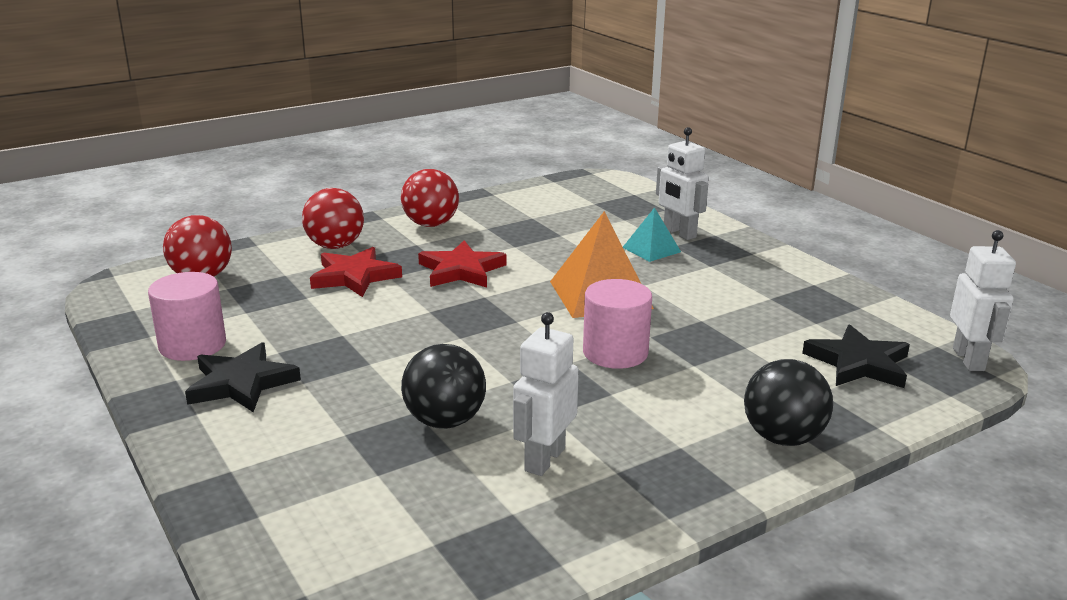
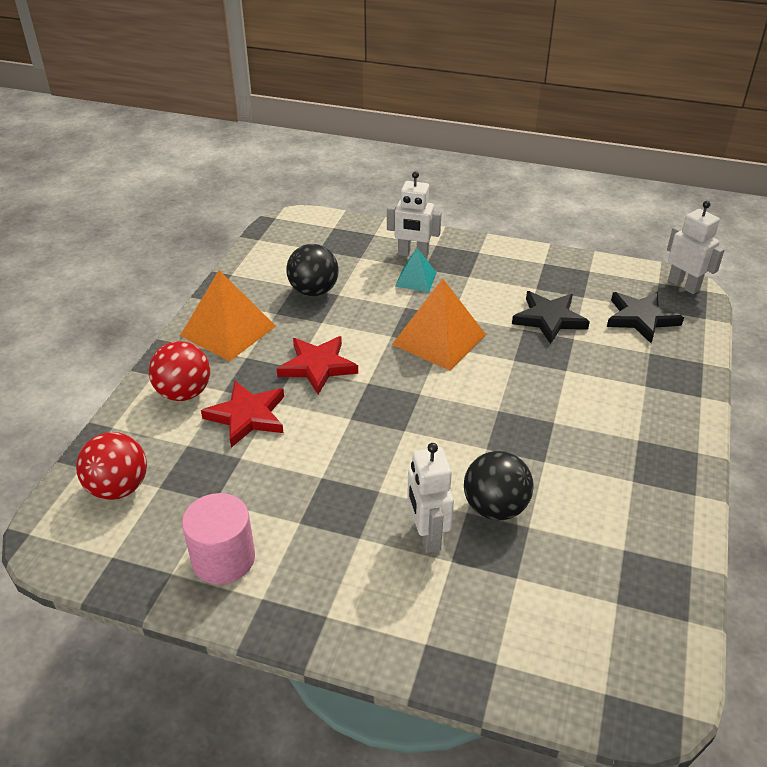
camera: 40 degrees left, 15 degrees up
(241, 383) = (317, 568): black star -> black star (549, 319)
(431, 224) = (228, 330): red ball -> orange pyramid
(544, 459) = (587, 498): white robot -> white robot (427, 535)
(615, 353) = (513, 386): pink cylinder -> none
(783, 438) = (674, 399): black ball -> black ball (314, 291)

